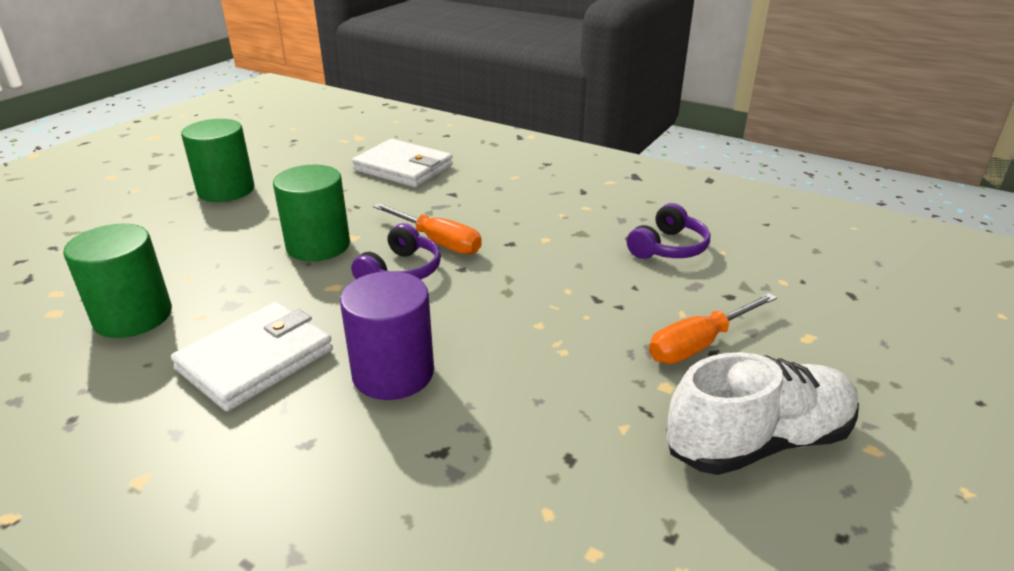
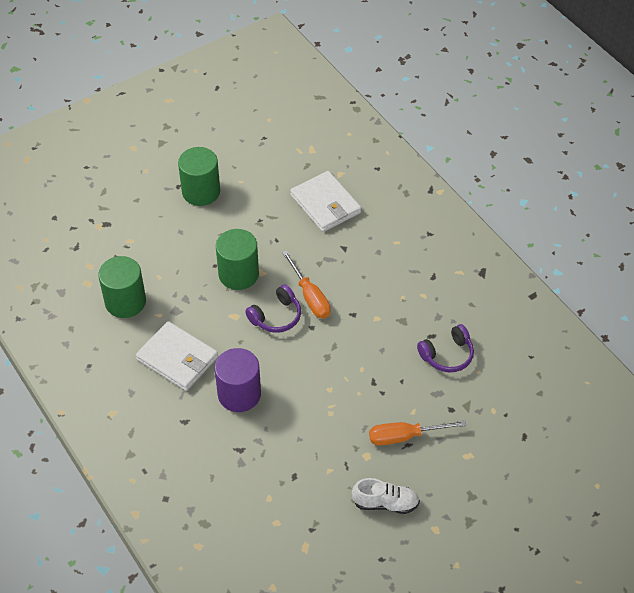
camera: 25 degrees right, 20 degrees up
(256, 359) = (177, 358): white wallet -> white wallet turned 60 degrees clockwise
(758, 441) = (385, 503): white shoe -> white shoe, size x0.63

